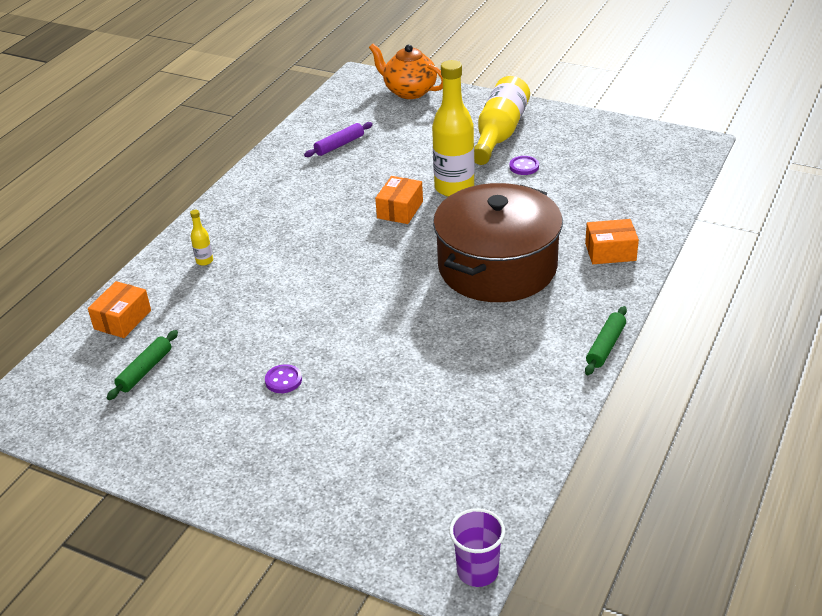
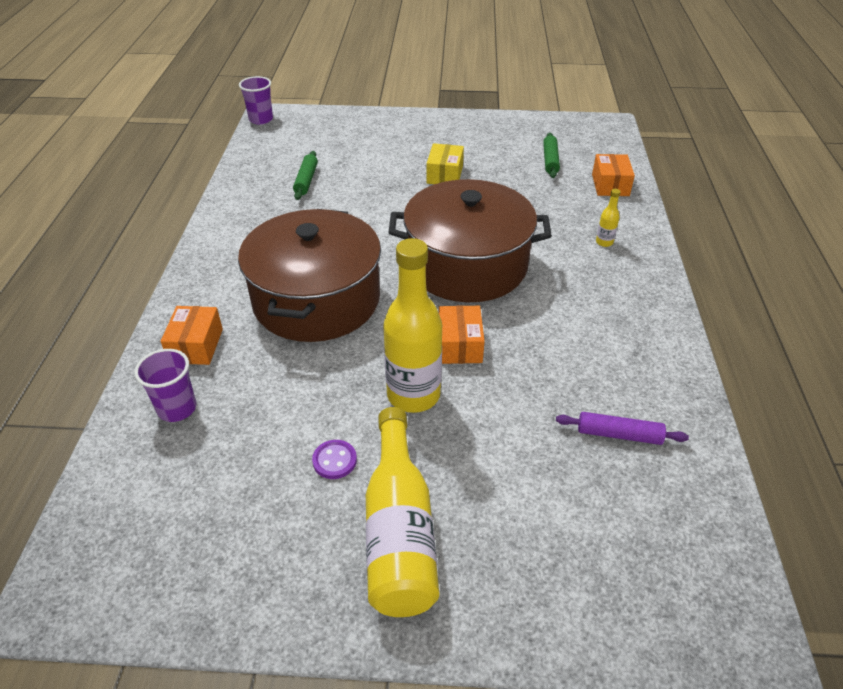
camera: 155 degrees right, 5 degrees up
(283, 380) = (445, 175): purple button -> yellow box
(339, 145) = (619, 434): purple rolling pin -> purple rolling pin turned 75 degrees clockwise
(345, 268) = (467, 265): none -> brown pot
(409, 91) = (620, 616): orange teapot -> none
(605, 346) = (195, 249): green rolling pin -> green rolling pin (306, 180)
(610, 252) = (196, 345): orange box -> orange box turned 60 degrees counterclockwise
(627, 213) = (177, 408): none -> purple cup

